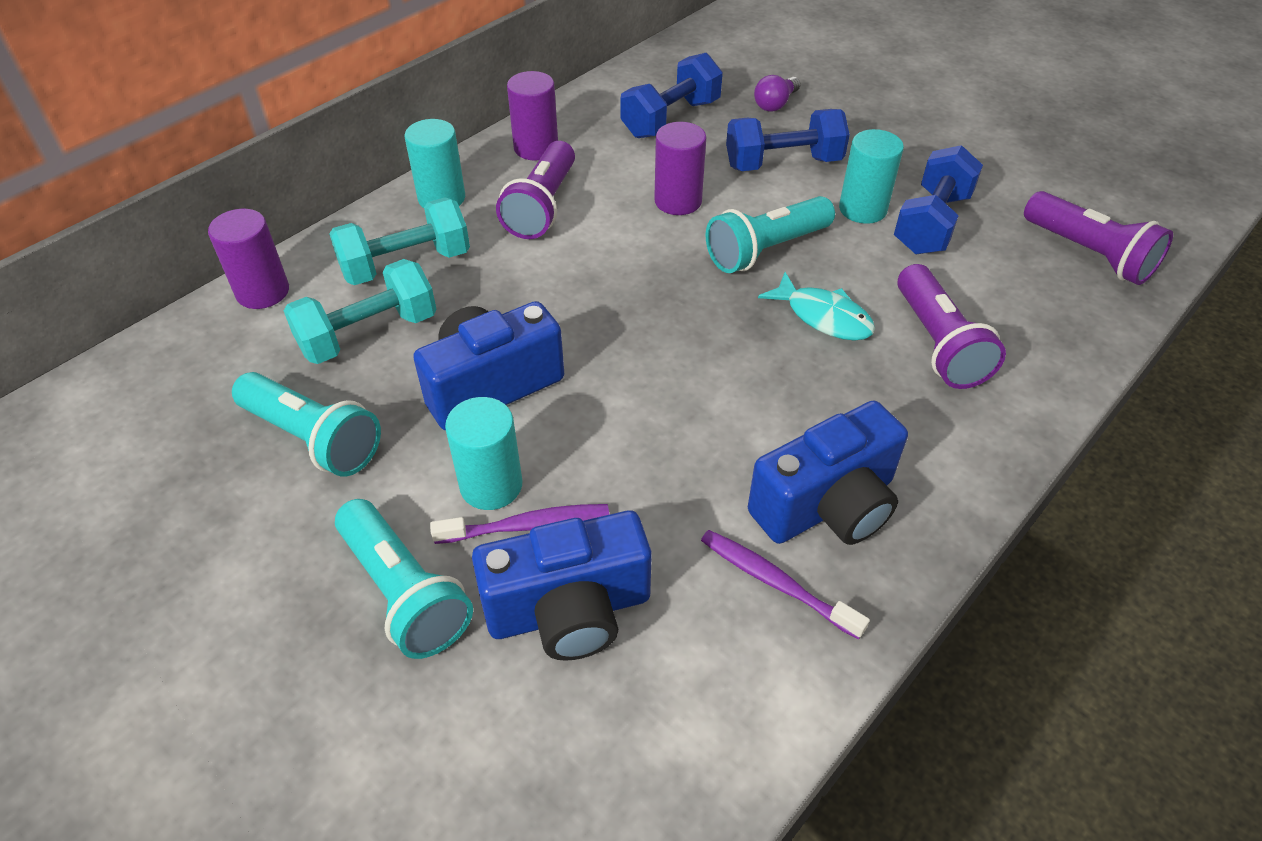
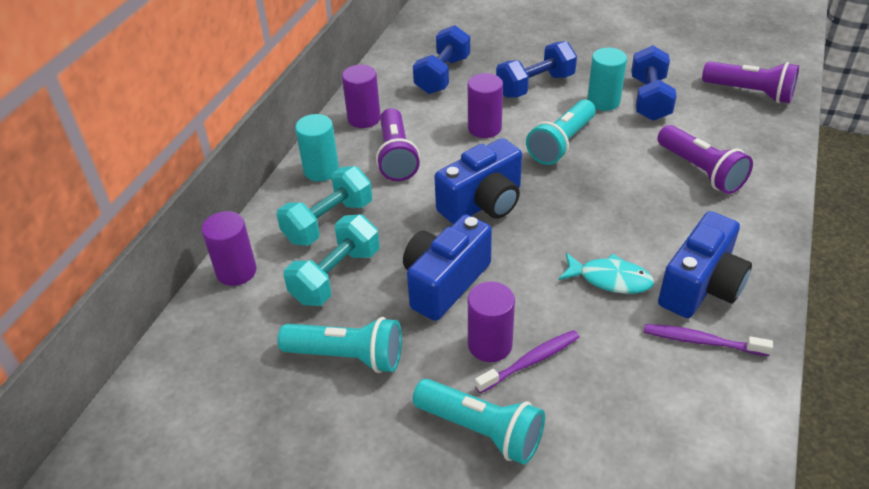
camera: 20 degrees left, 5 degrees down
(491, 485) = (490, 345): turquoise cylinder -> purple cylinder
(569, 610) = (592, 402): blue camera -> blue camera (483, 203)
(775, 104) = (504, 48): purple light bulb -> none
(823, 316) = (624, 175): turquoise fish -> turquoise fish (610, 279)

